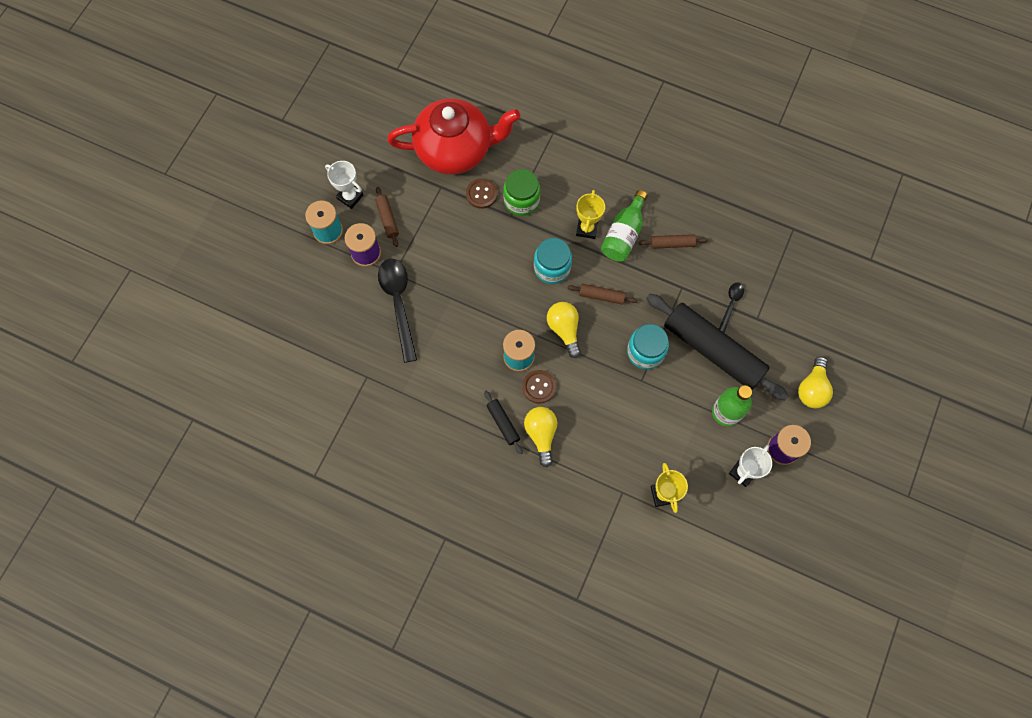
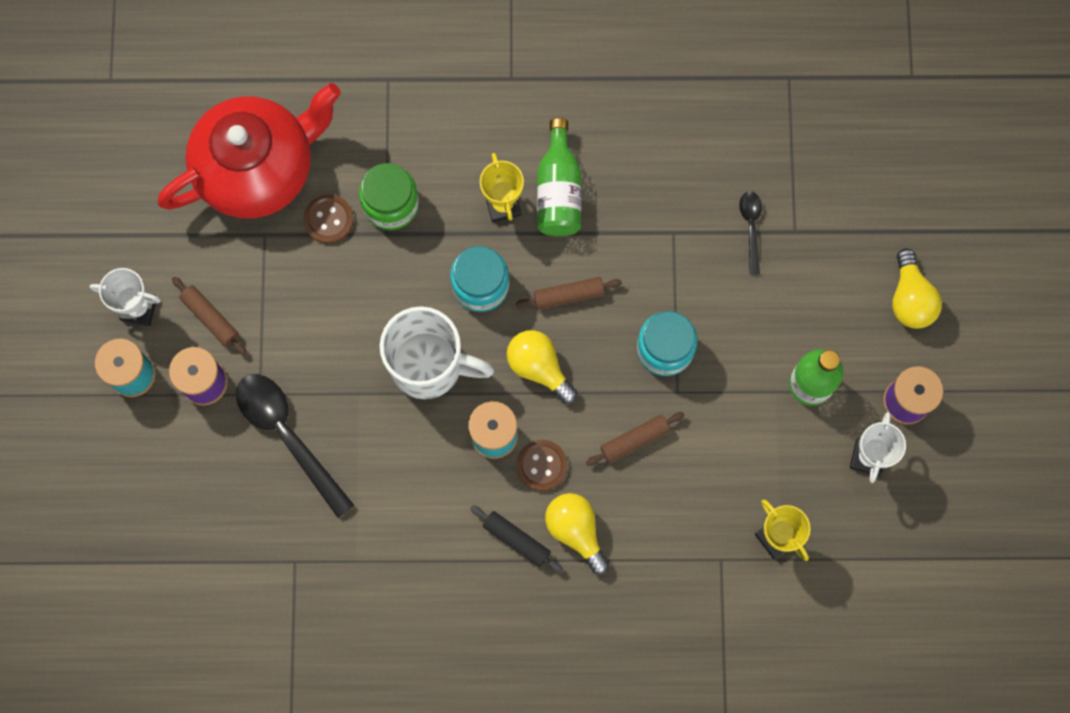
camera: 25 degrees left, 5 degrees up
(500, 300) = (429, 366): none -> white mug
(672, 244) = (632, 174): brown rolling pin -> brown rolling pin (634, 440)
(712, 350) = (755, 305): black rolling pin -> none

